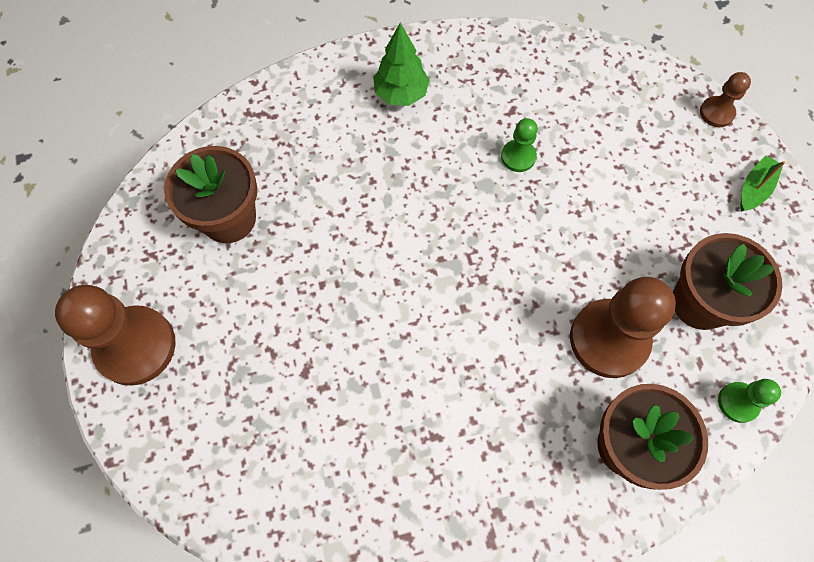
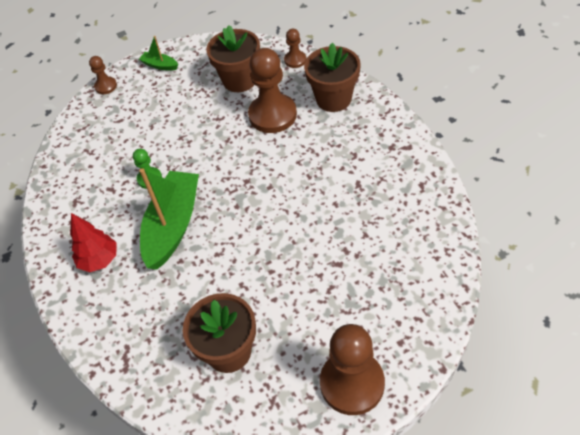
camera: 95 degrees left, 15 degrees down
(401, 94) = (99, 260): green tree -> red tree
(429, 178) = (173, 226): none -> green boat
(738, 402) = (295, 60): green pawn -> brown pawn

